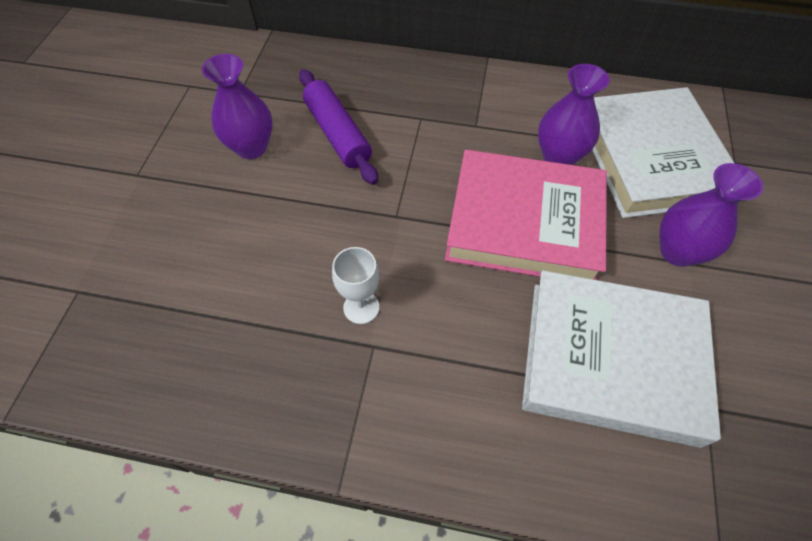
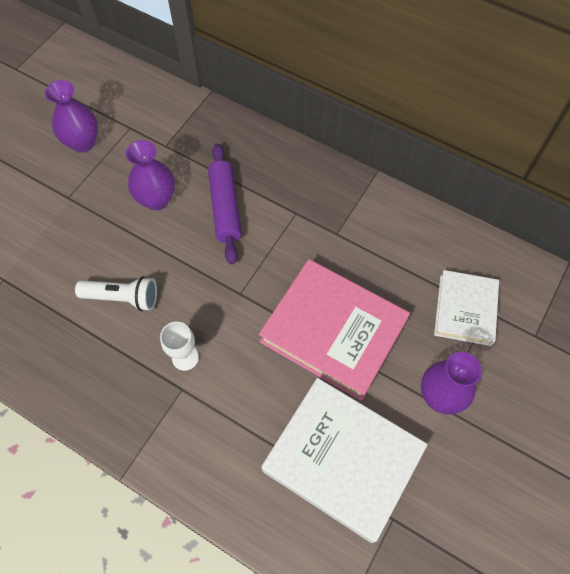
camera: 20 degrees right, 5 degrees up
(251, 264) = (122, 298): none -> white flashlight
(559, 157) = (389, 284): purple vase -> purple vase (83, 143)
(651, 159) = (465, 310): white book -> white book, size x0.59

